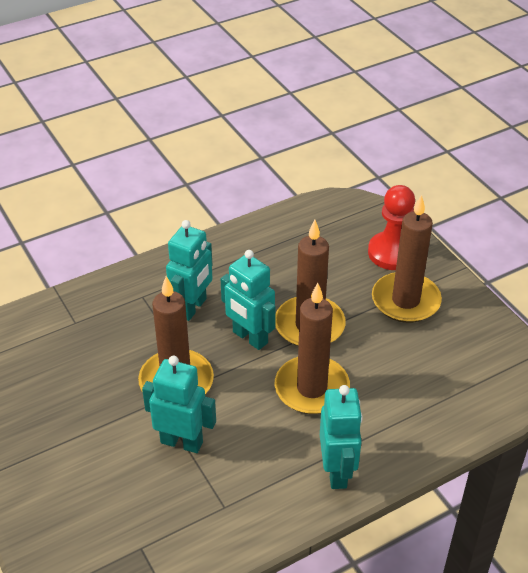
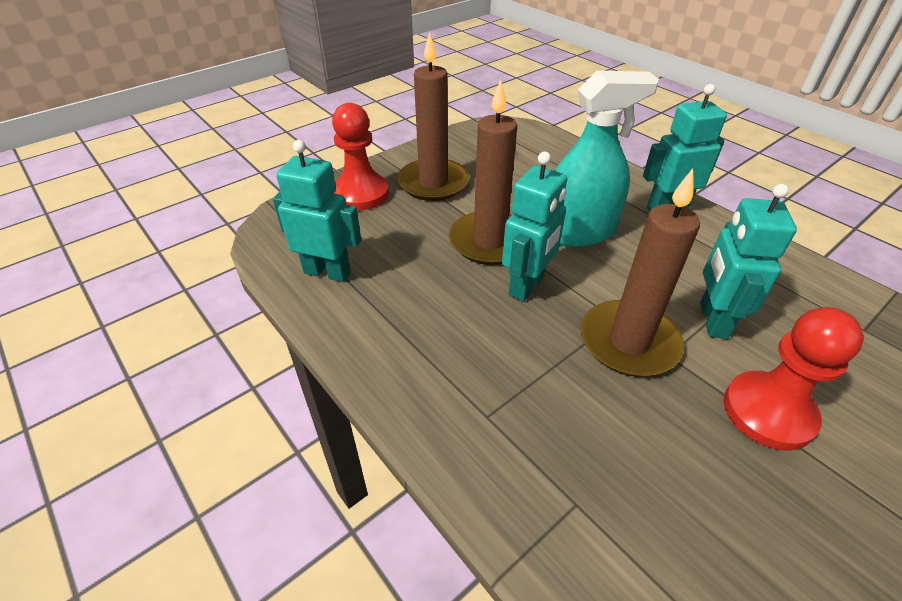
camera: 100 degrees left, 0 degrees up
(93, 436) = (768, 412): none -> red pawn
(192, 308) = (494, 349): turquoise robot -> turquoise robot (327, 272)
(311, 388) = (578, 232): brown candle -> turquoise spray bottle

